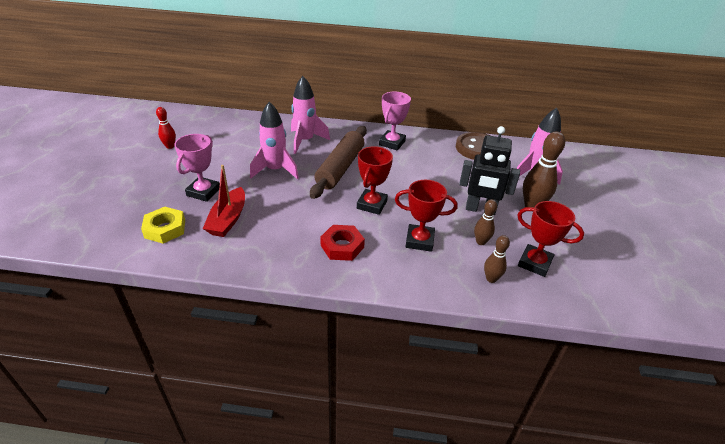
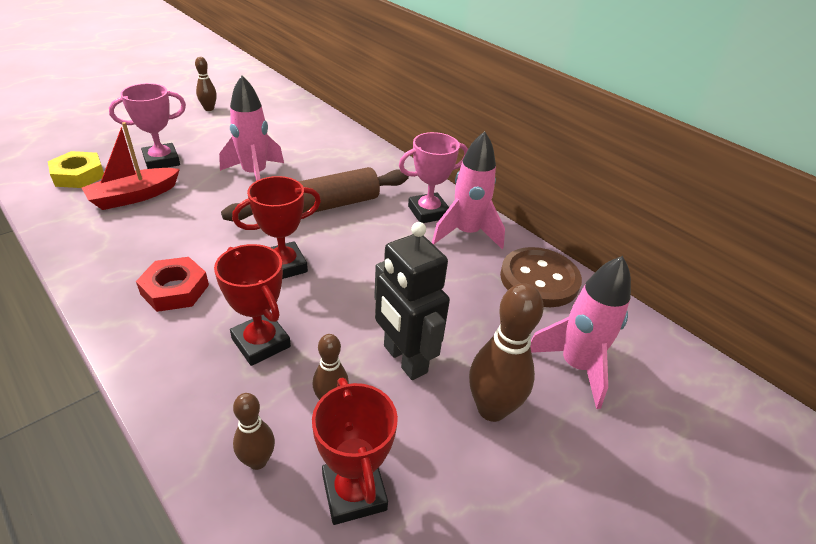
camera: 40 degrees right, 0 degrees up
(170, 146) = (209, 109): red bowling pin -> brown bowling pin
(305, 141) = (334, 162): pink rocket -> pink rocket (466, 233)

